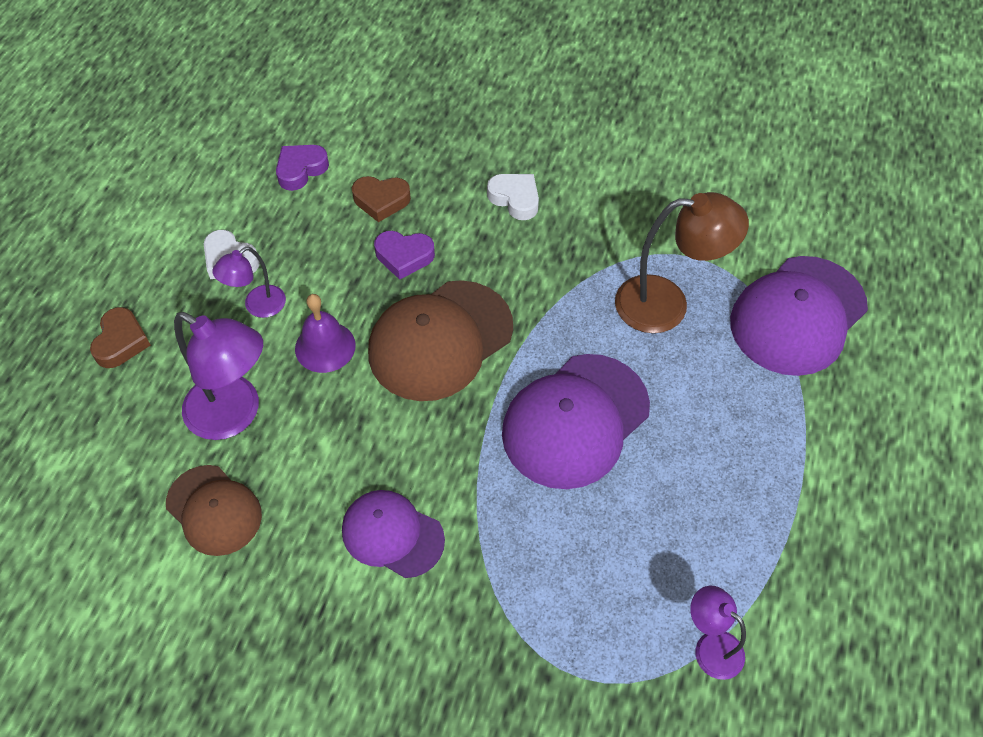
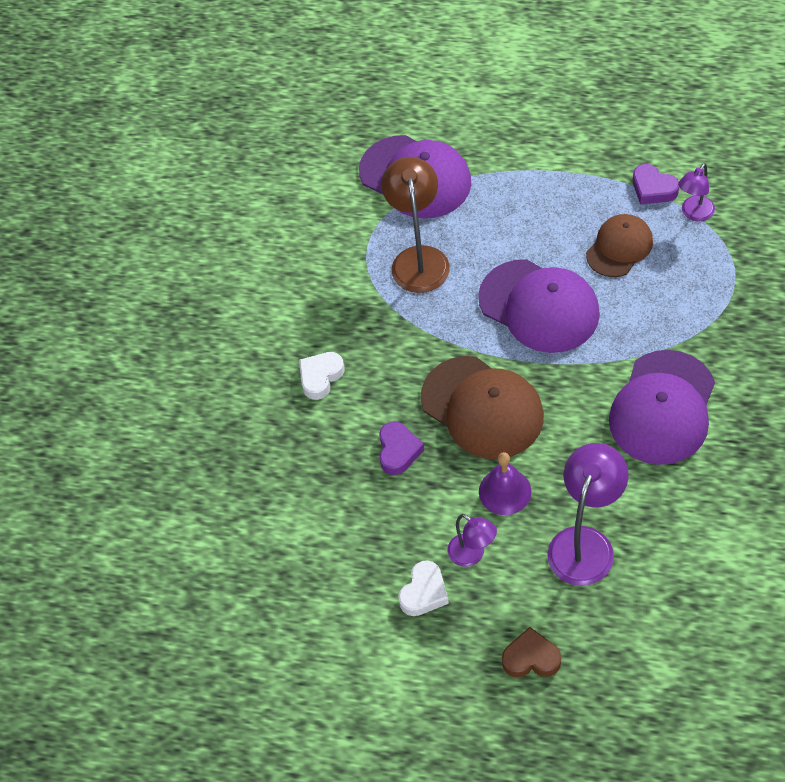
camera: 90 degrees left, 0 degrees up
(214, 510) = (674, 534): brown cap -> brown cap (619, 247)
(301, 170) = (305, 559): purple heart -> purple heart (653, 189)
(381, 201) = (336, 482): brown heart -> none
(392, 535) = (663, 408): purple cap -> purple cap, size x1.62

